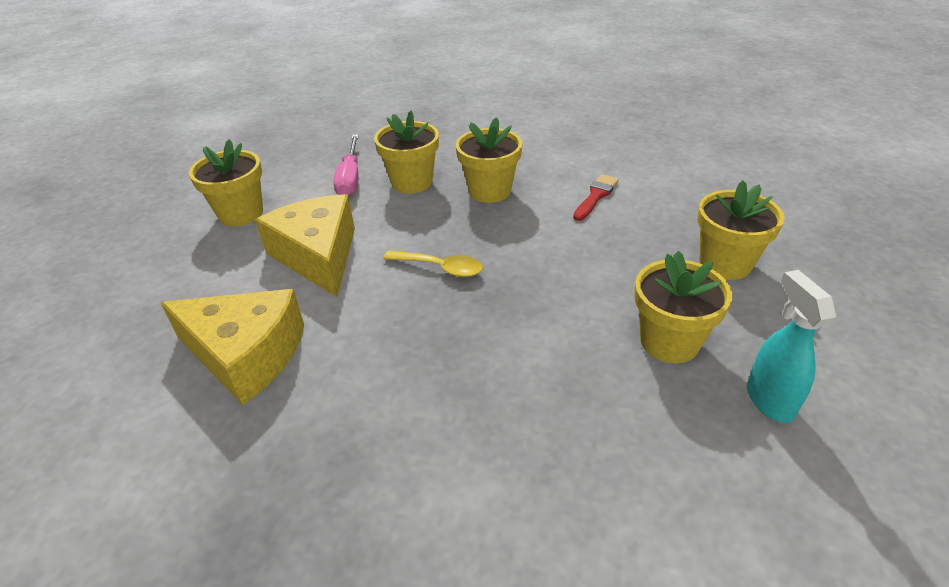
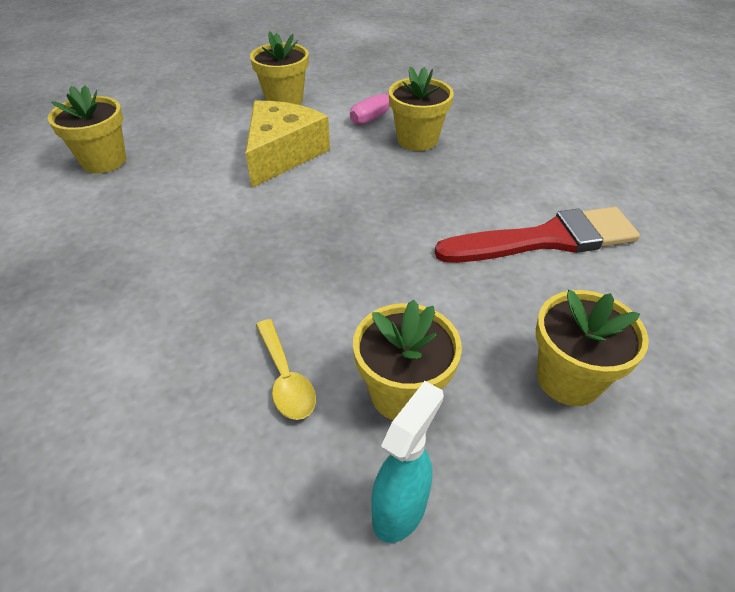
camera: 45 degrees right, 5 degrees up
(246, 355) = (161, 188): yellow cheese -> none
(440, 268) = (337, 212): yellow spoon -> yellow spoon (286, 378)
(490, 191) = (463, 180): yellow flower pot -> yellow flower pot (104, 161)
(596, 196) = (545, 239): red brush -> red brush, size x2.10

